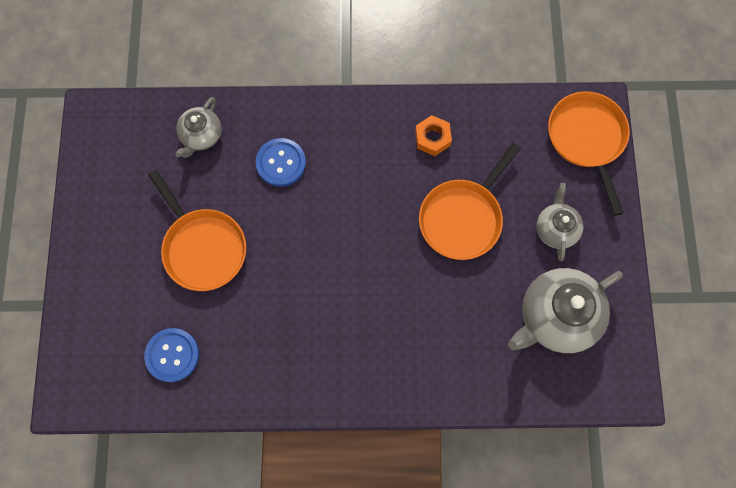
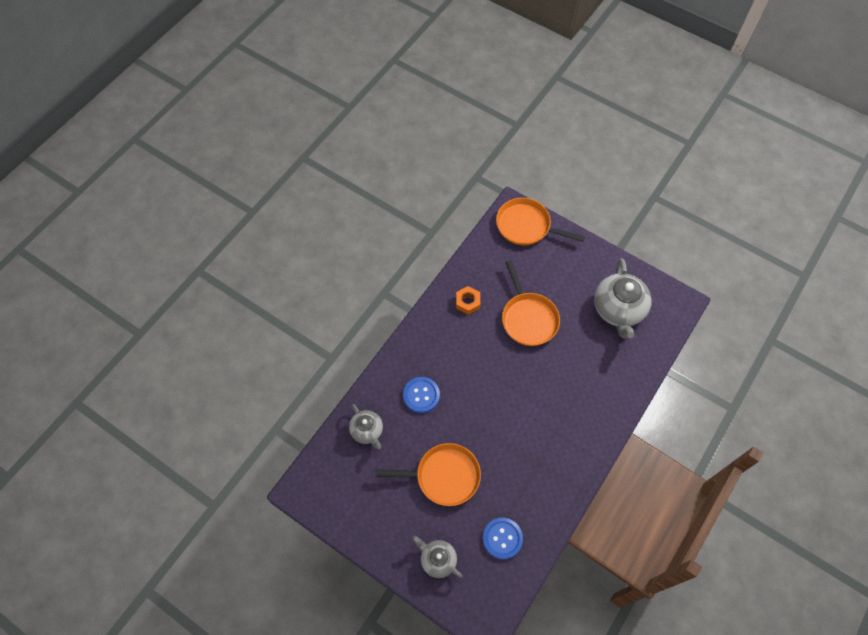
camera: 55 degrees left, 10 degrees down
(556, 229) = (568, 276): grey teapot -> grey teapot (437, 560)

